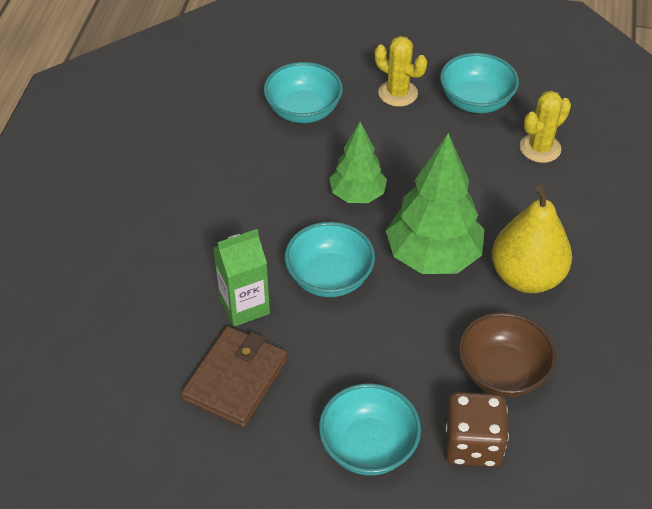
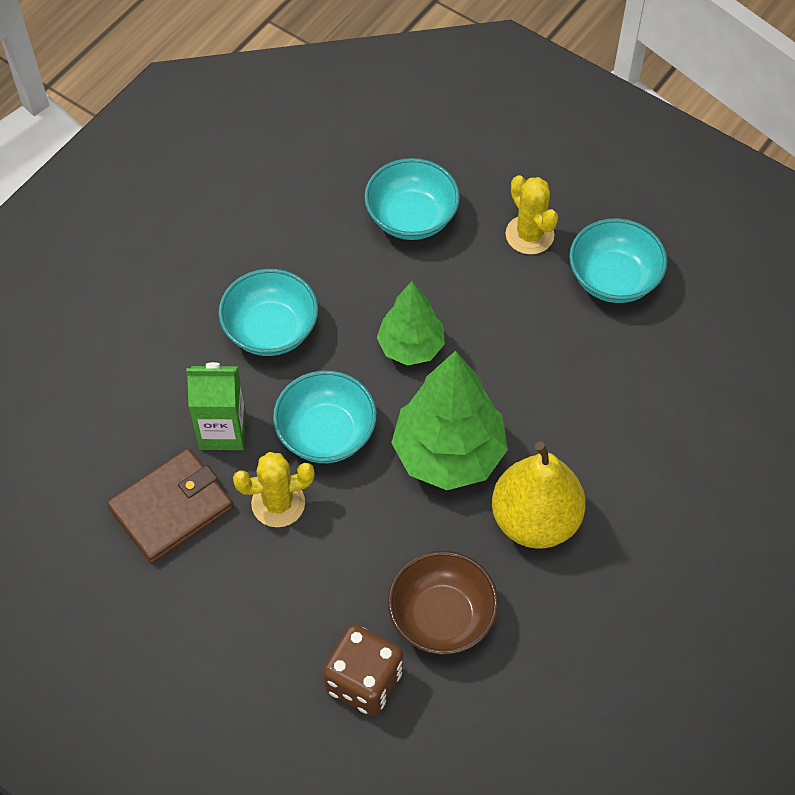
camera: 25 degrees right, 10 degrees up
(368, 446) = (260, 637): turquoise bowl -> turquoise bowl (271, 330)
(540, 148) = (650, 369): yellow cactus -> yellow cactus (278, 503)

